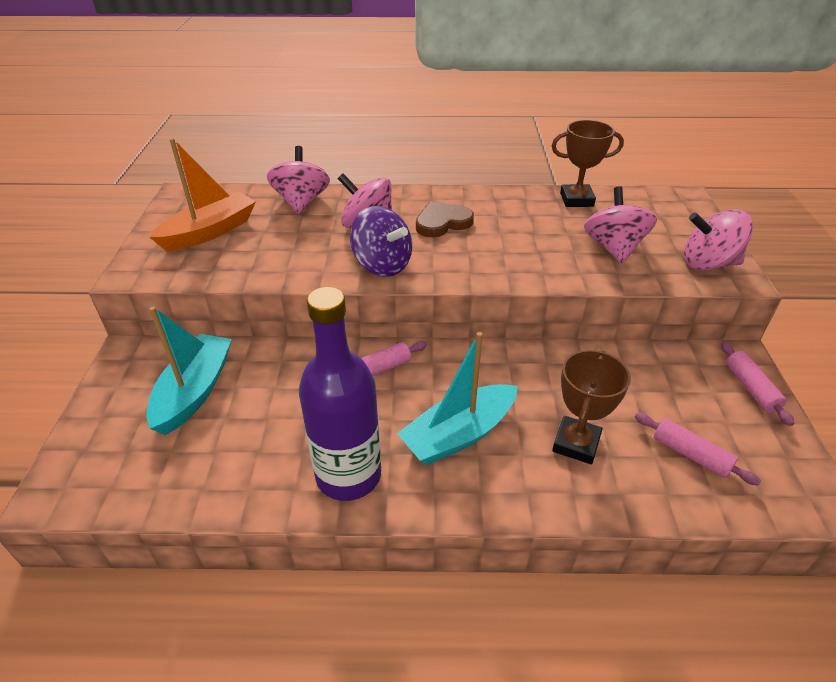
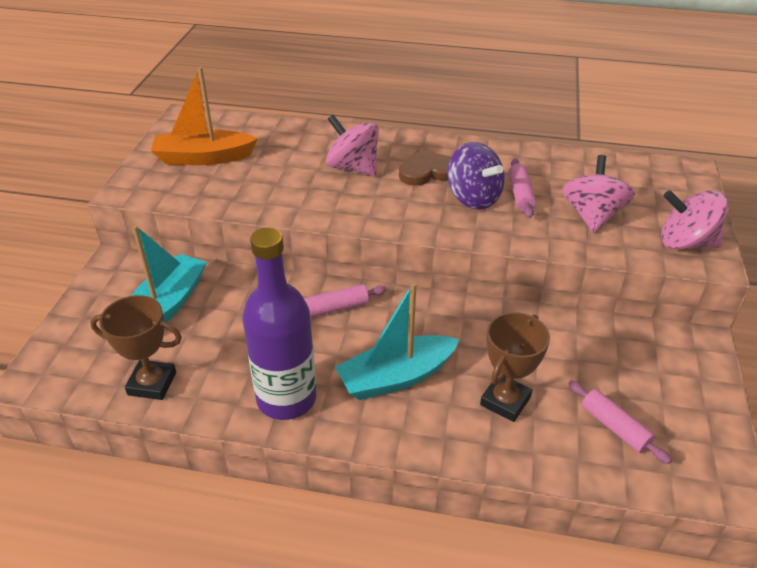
camera: 10 degrees right, 0 degrees up
(210, 232) = (204, 158): orange boat -> orange boat turned 150 degrees counterclockwise
(301, 202) = (295, 136): pink spinning top -> none
(382, 265) = (357, 208): purple spinning top -> purple spinning top (473, 198)
(576, 200) = (571, 161): brown trophy -> brown trophy (152, 383)
(751, 388) = (701, 374): pink rolling pin -> pink rolling pin (520, 194)

